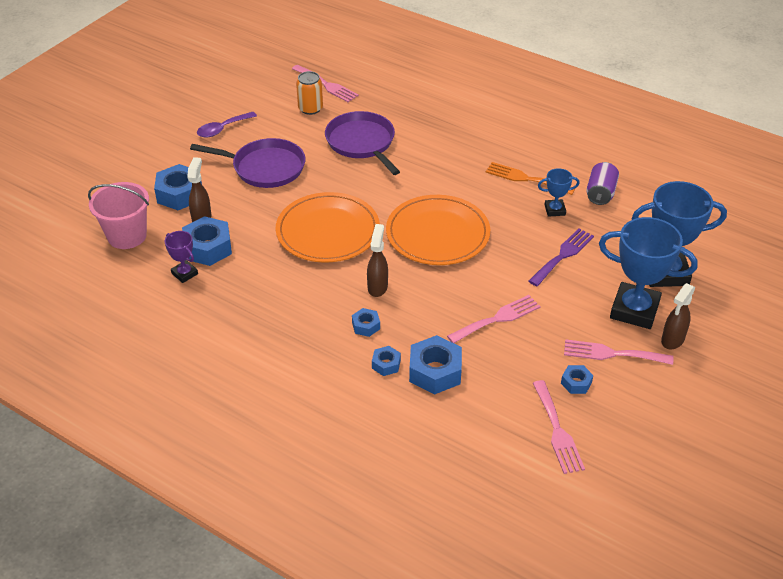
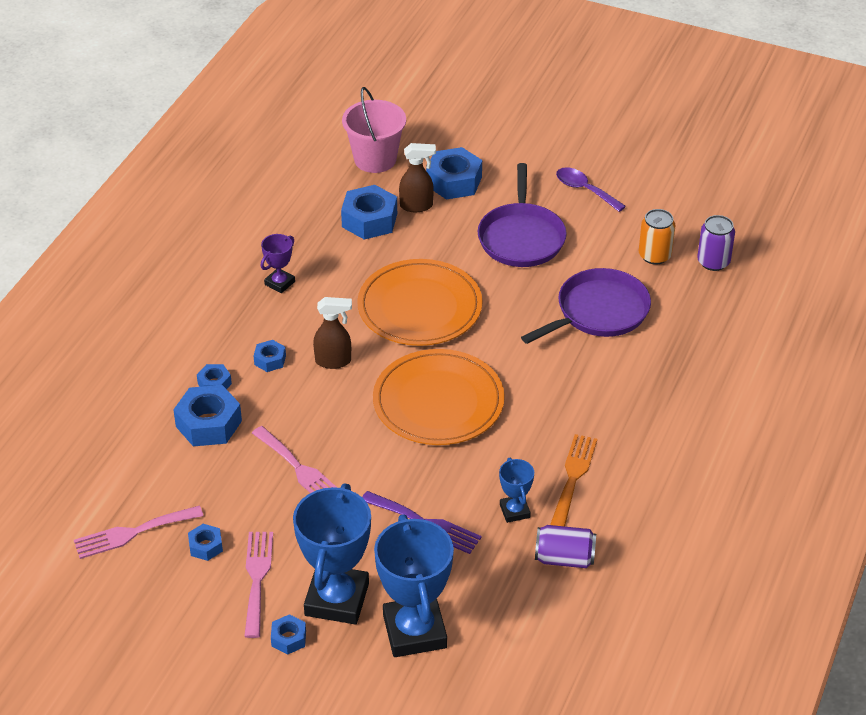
camera: 80 degrees right, 0 degrees up
(184, 273) = (325, 212): purple trophy -> purple trophy (279, 283)
(327, 85) = (713, 262): pink fork -> purple can
(672, 340) = (288, 638): brown spray bottle -> blue nut

